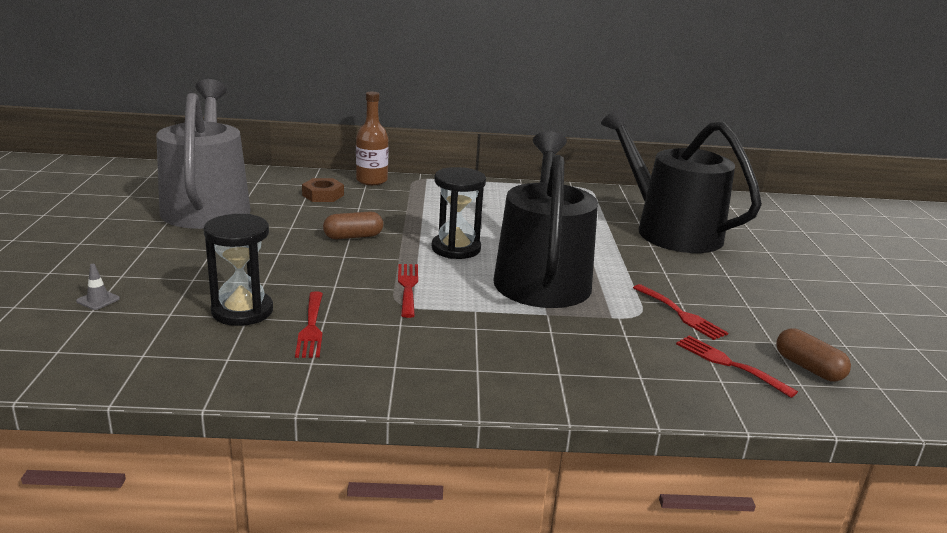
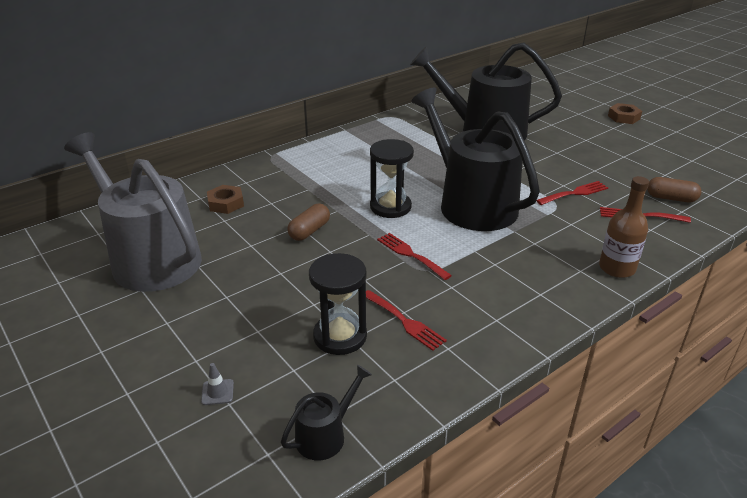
camera: 35 degrees left, 10 degrees up
(111, 363) = (325, 435): none -> black watering can
(371, 180) = (240, 172): brown bottle -> brown bottle (617, 268)
(681, 314) = (574, 193): red fork -> red fork turned 45 degrees counterclockwise
(888, 278) = (623, 117): none -> brown nut

